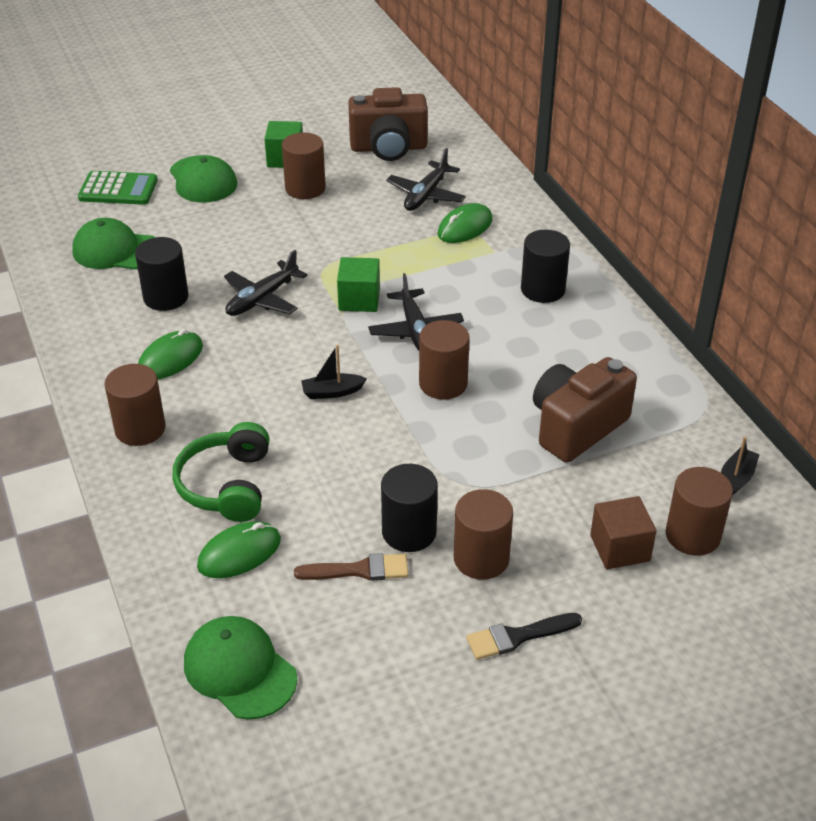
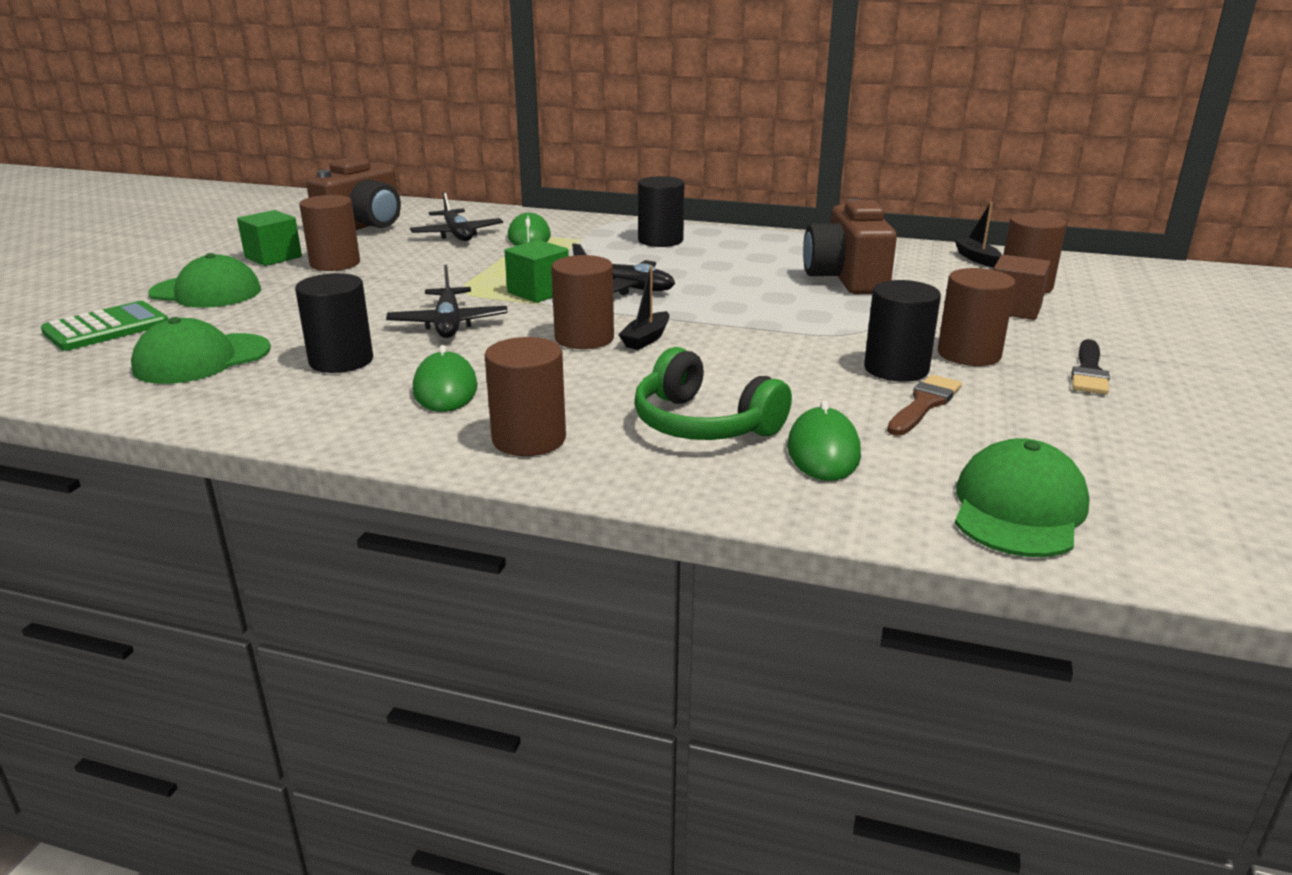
camera: 50 degrees left, 15 degrees down
(240, 670) = (1018, 509): green cap -> green cap turned 120 degrees clockwise
(443, 383) = (714, 300): brown cylinder -> brown cylinder (584, 338)

